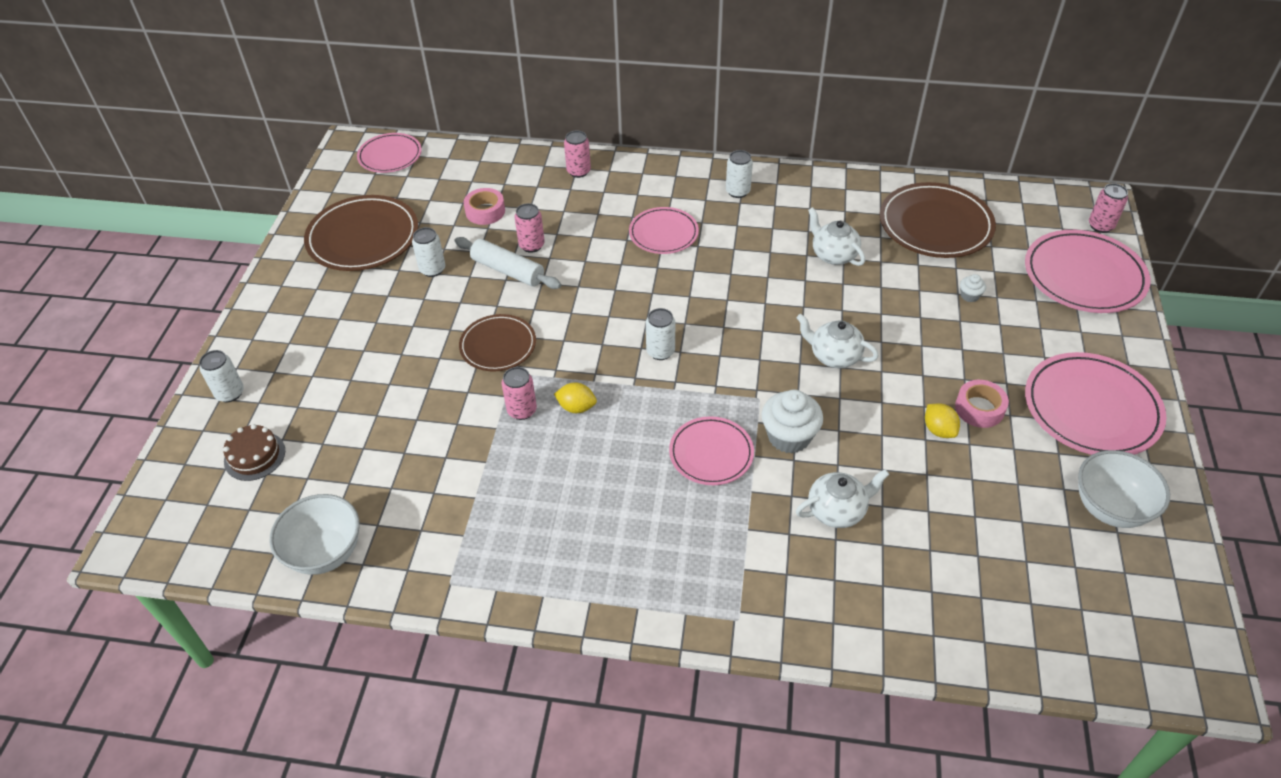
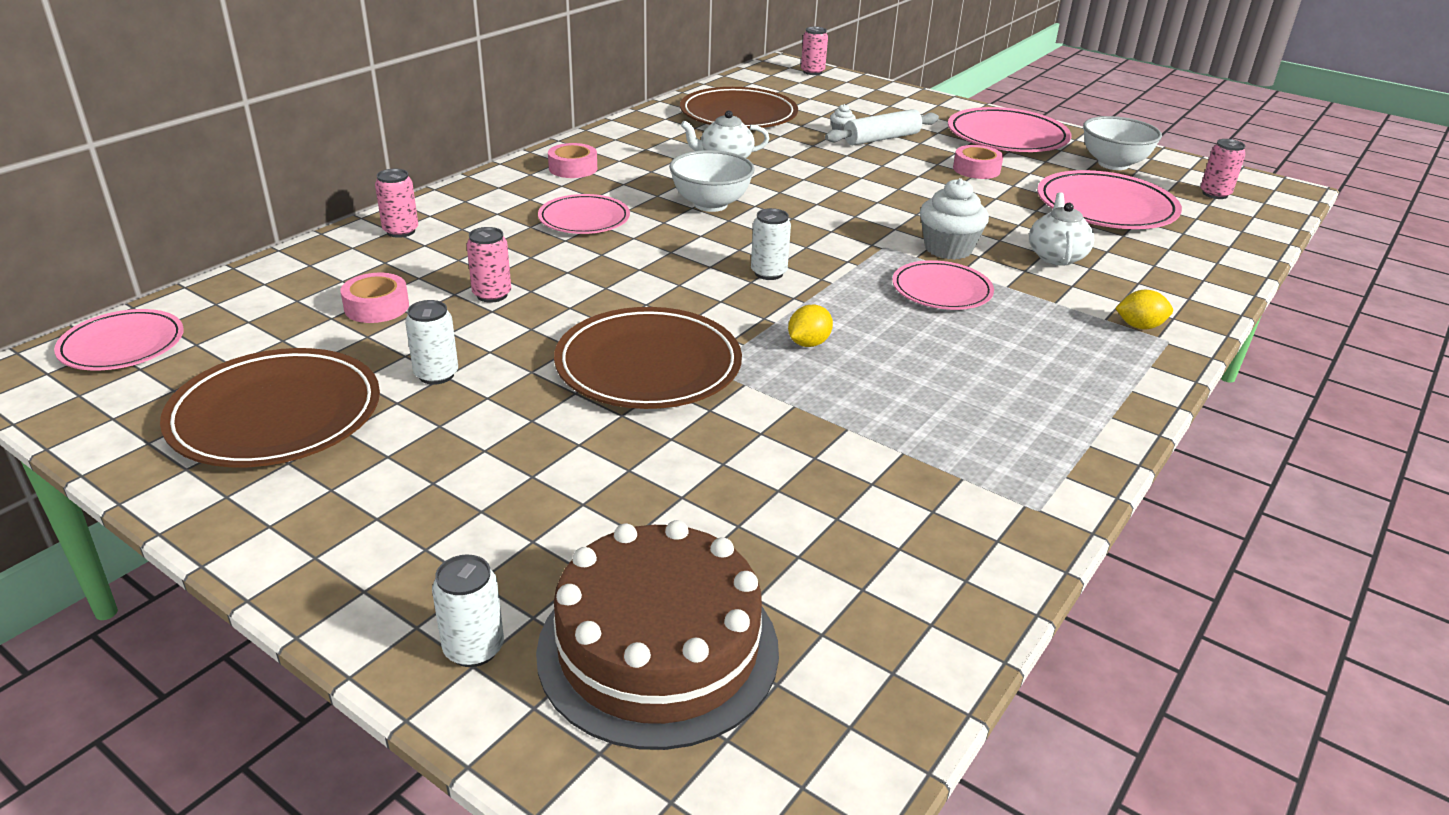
camera: 65 degrees left, 15 degrees down
(254, 456) = (658, 649): brown cake -> brown cake, size x2.09
(325, 553) = (924, 613): white bowl -> white bowl (710, 204)
(498, 345) = (648, 365): brown plate -> brown plate, size x1.62
(508, 270) = (517, 322): white rolling pin -> white rolling pin (881, 139)
(522, 410) = (780, 379): pink can -> pink can (1214, 194)
(737, 191) = (573, 168): white can -> pink tape
(834, 356) = (860, 199): white teapot -> none
(938, 430) = (989, 190): yellow lemon -> yellow lemon (1139, 326)
(1084, 276) = (862, 93): pink plate -> pink plate (1106, 207)

